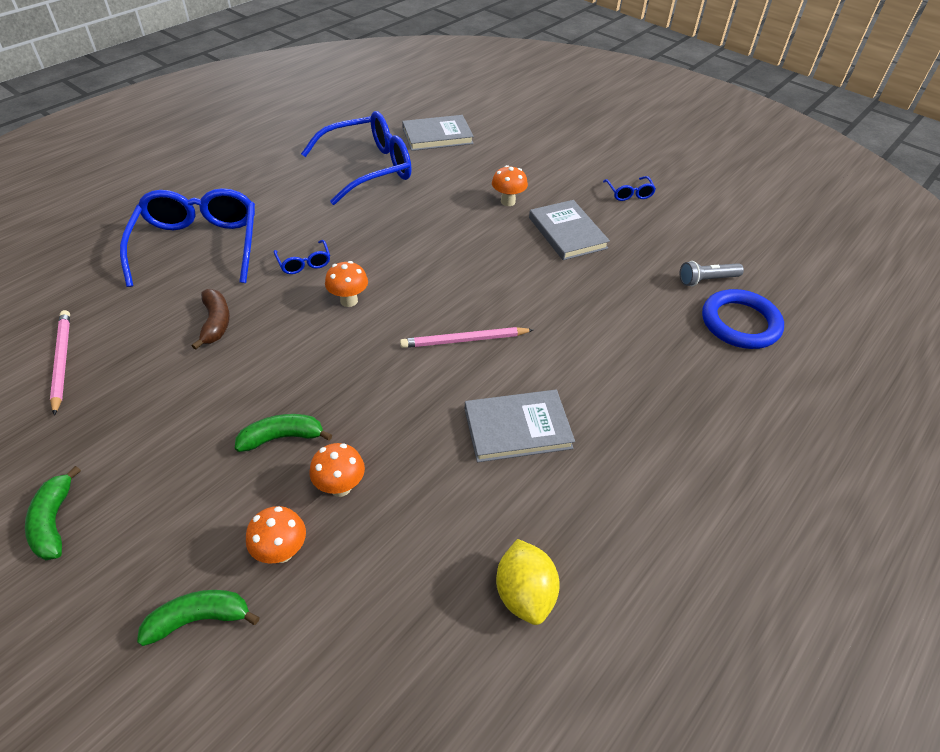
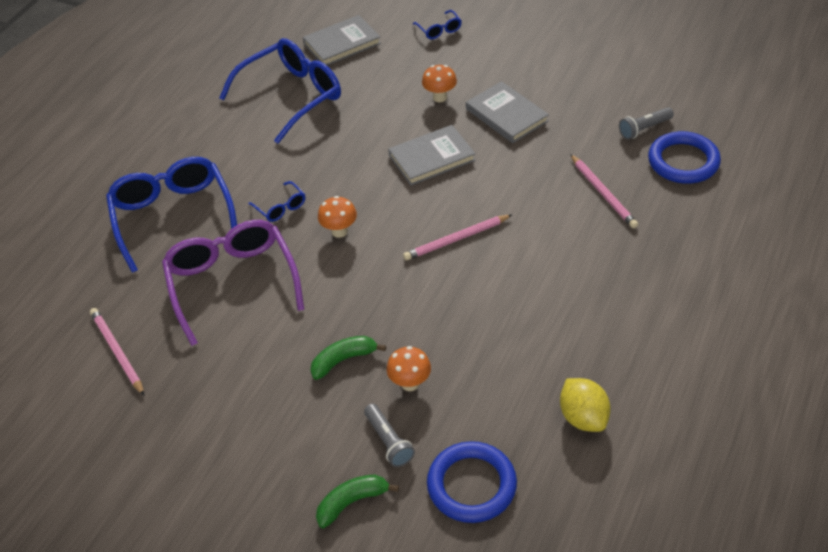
camera: 10 degrees left, 0 degrees up
(54, 522) = (197, 472): green banana -> none
(216, 323) = (232, 283): brown banana -> purple glasses
(282, 552) = (388, 441): orange mushroom -> grey flashlight
(351, 643) = (471, 485): none -> blue ring
(517, 428) = (530, 300): grey book -> grey book (431, 158)
(629, 194) = (549, 60): blue glasses -> blue glasses (439, 30)
(641, 333) = (603, 193): none -> pink pencil

